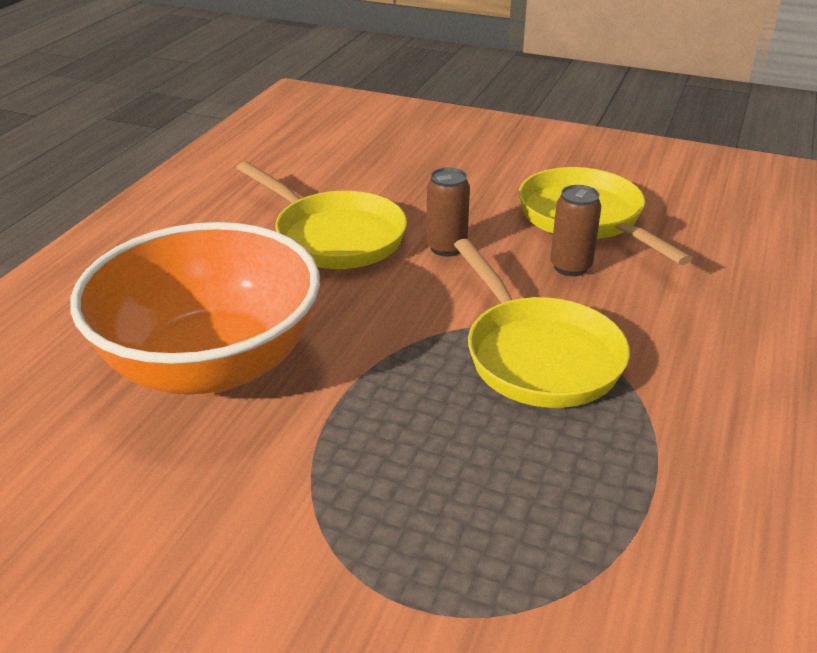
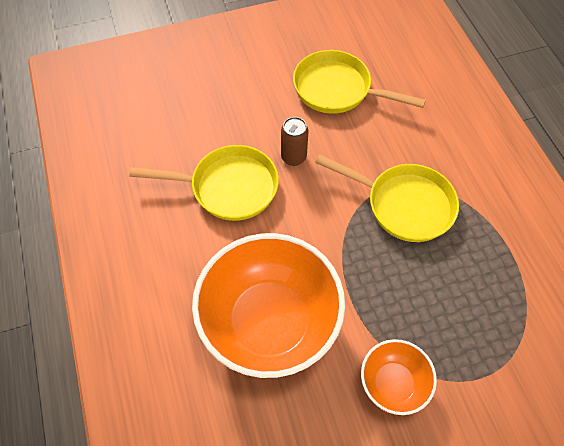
camera: 40 degrees left, 25 degrees up
(270, 519) = (393, 383): none -> orange bowl
(570, 267) = (363, 132): brown can -> none

